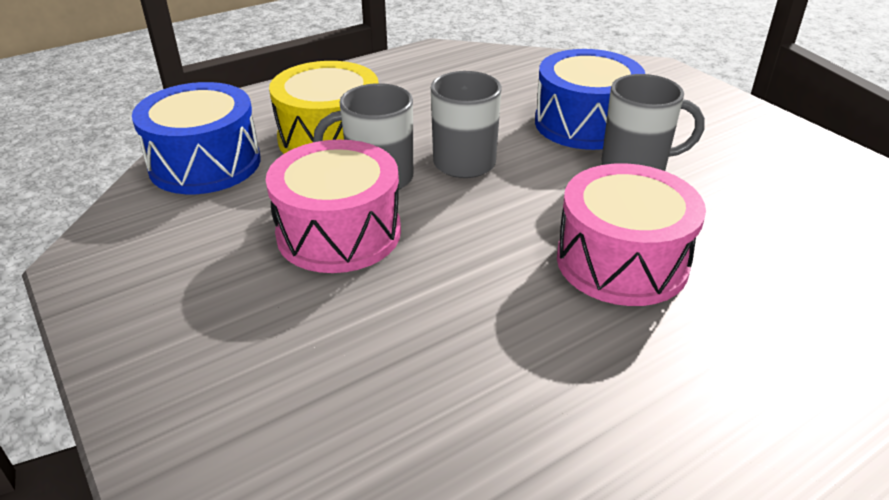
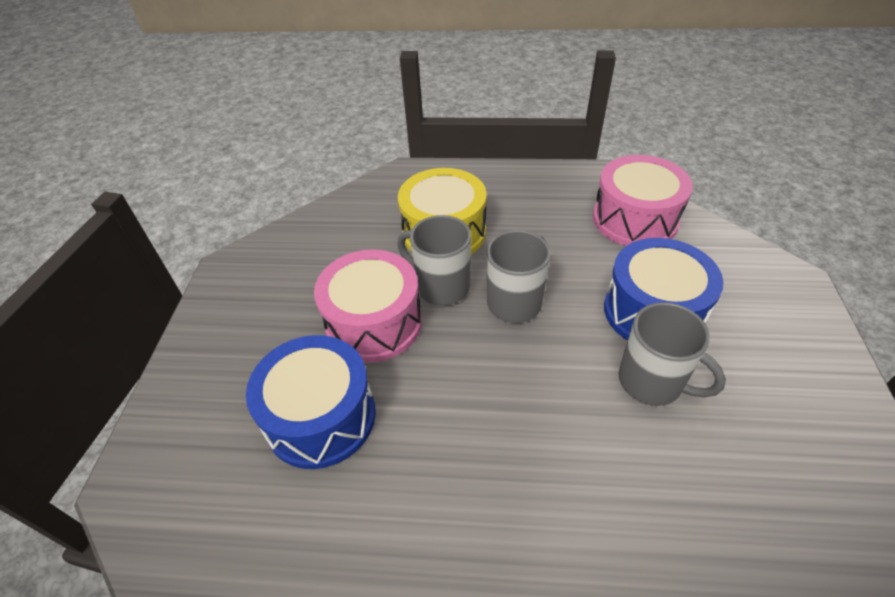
camera: 40 degrees right, 10 degrees up
(205, 163) = (351, 219): blue drum -> blue drum (321, 417)
(622, 261) = (539, 471): pink drum -> pink drum (635, 219)

